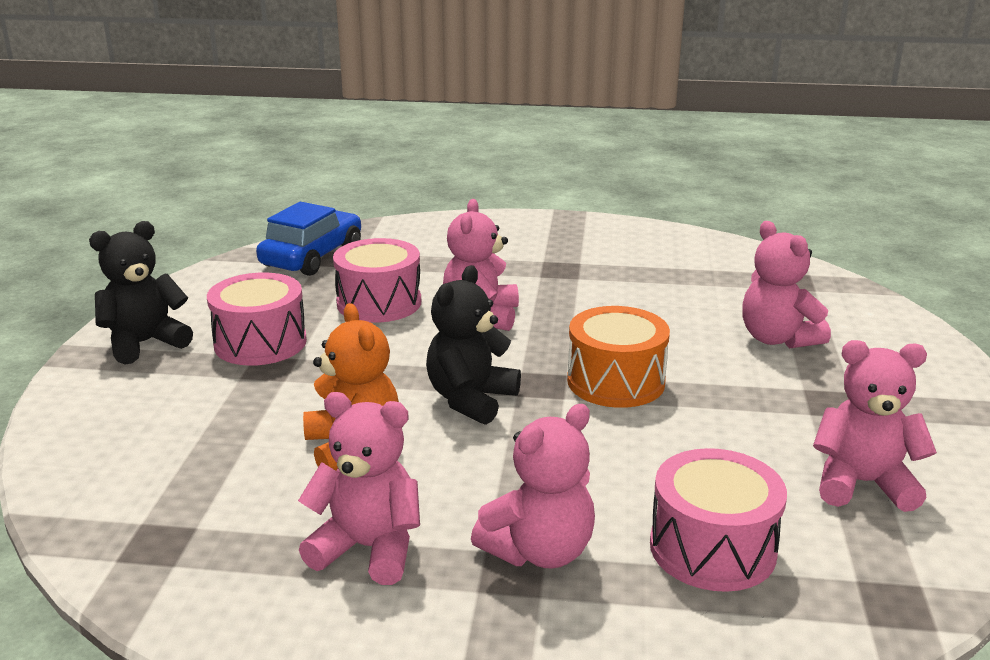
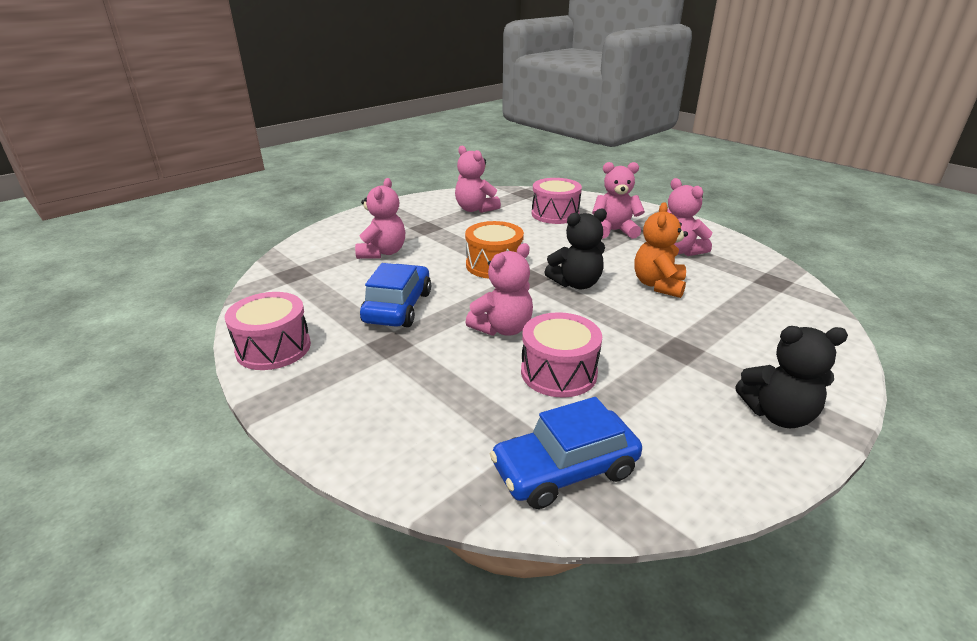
camera: 140 degrees left, 5 degrees up
(260, 343) = (677, 373): pink drum -> pink drum (273, 348)
(617, 294) = (398, 307): none -> blue car

